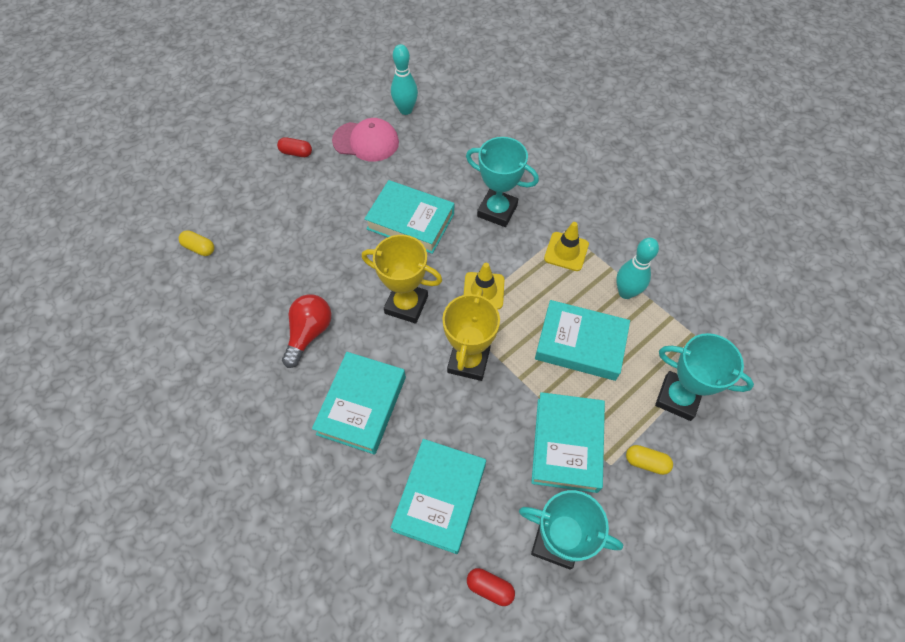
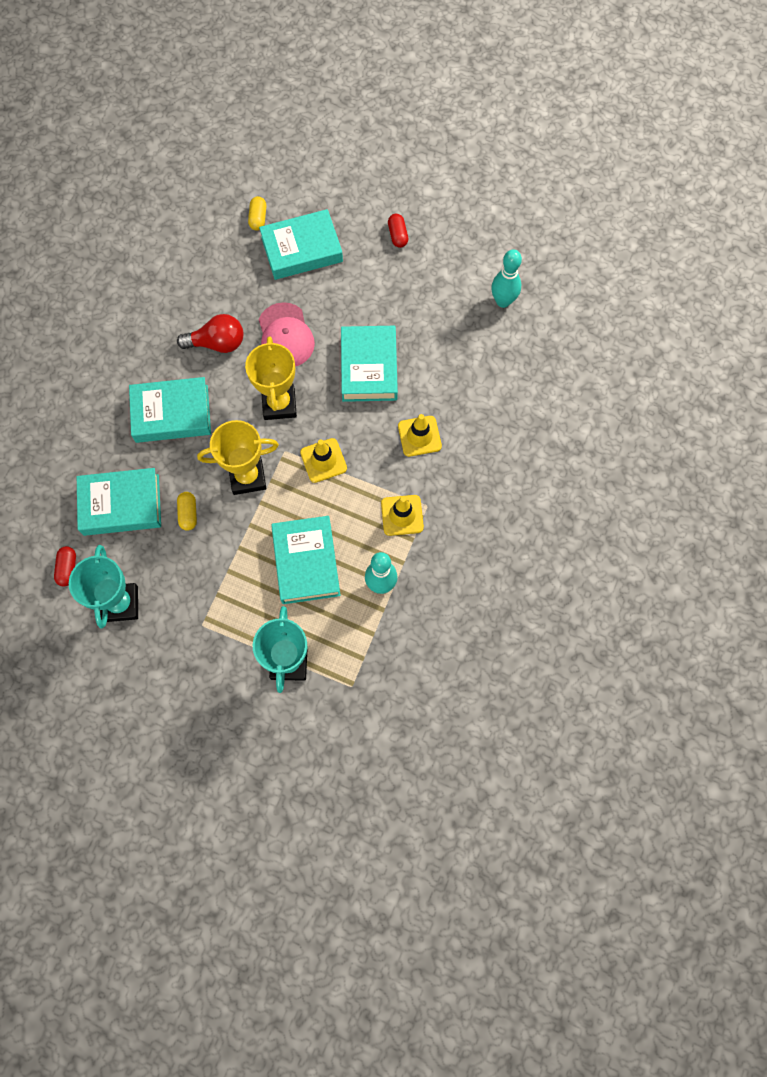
camera: 65 degrees right, 10 degrees up
(366, 141) = (443, 286): pink cap -> pink cap (285, 336)
(497, 211) = (419, 436): turquoise trophy -> yellow traffic cone
(567, 444) = (205, 584): turquoise book -> turquoise book (302, 249)
(646, 462) = (216, 653): yellow capsule -> yellow capsule (188, 514)

